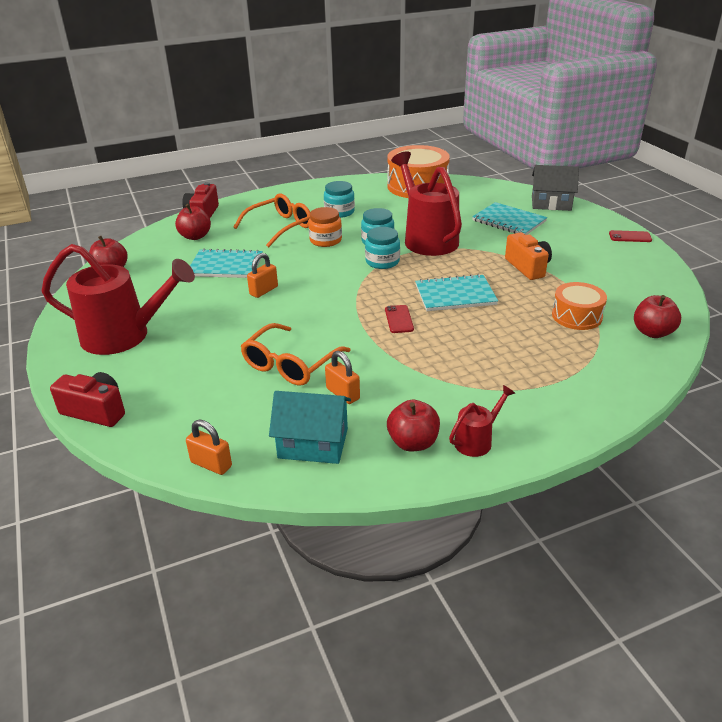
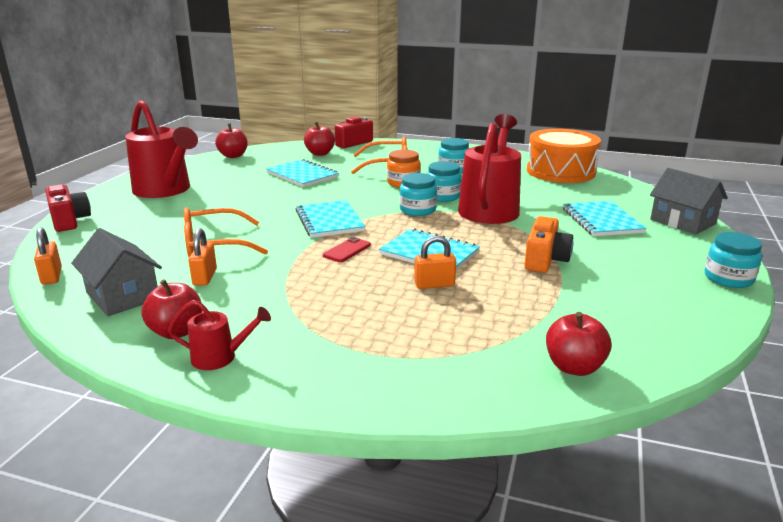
camera: 40 degrees right, 10 degrees down
(263, 291) = (294, 197): orange padlock -> orange padlock (434, 284)
(313, 443) = (122, 296): turquoise house -> grey house
(337, 300) = (329, 221): none -> turquoise notebook
(577, 316) = (514, 315): orange drum -> none
(630, 237) = (728, 278): red phone -> turquoise jar

